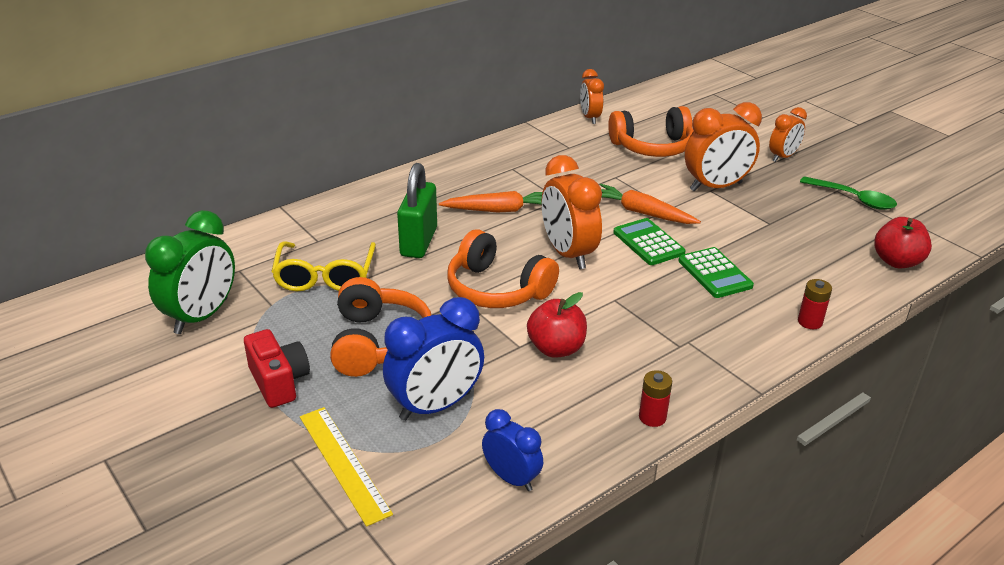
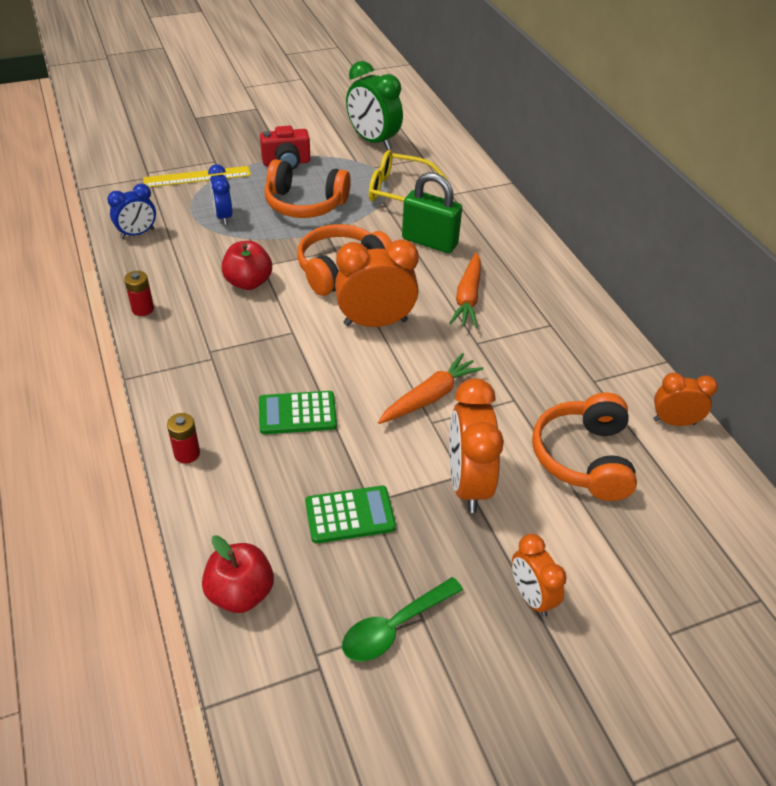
camera: 105 degrees right, 10 degrees up
(435, 406) = (223, 216): blue clock -> blue clock, size x0.60
(648, 243) = (371, 383): green calculator -> green calculator (350, 515)

